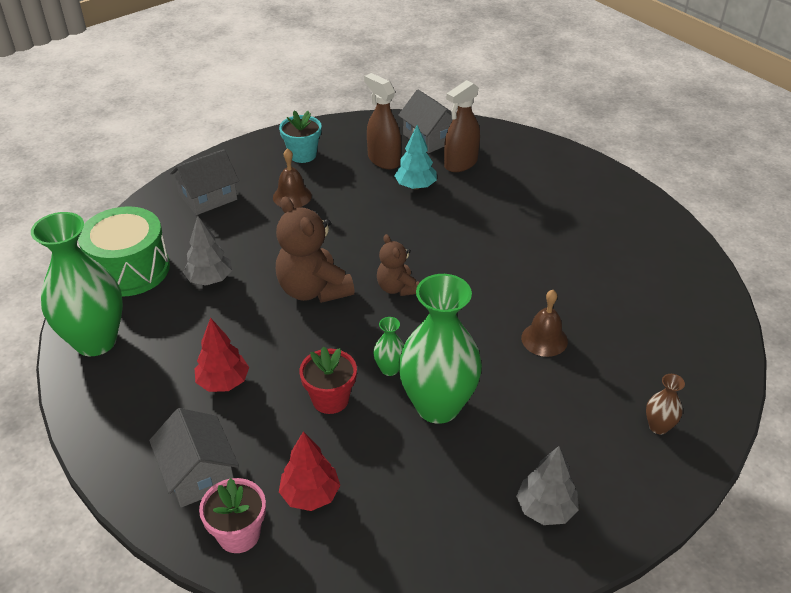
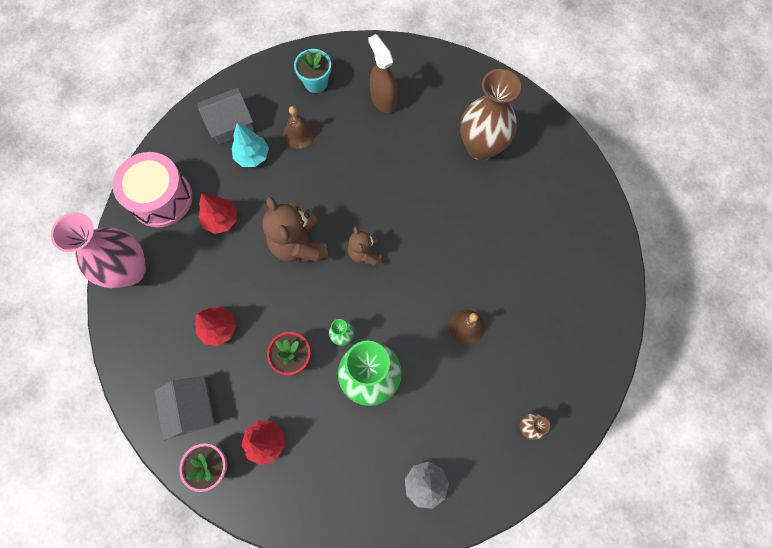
camera: 10 degrees right, 30 degrees up
(95, 341) = (130, 270): green vase -> pink vase
(130, 269) = (161, 198): green drum -> pink drum
(210, 280) = (221, 220): grey tree -> red tree
(415, 186) = (403, 137): turquoise tree -> turquoise tree (252, 156)
(430, 137) = (429, 77): grey house -> none
(460, 163) = (448, 115): brown spray bottle -> none
(506, 184) = (481, 147): none -> brown vase

